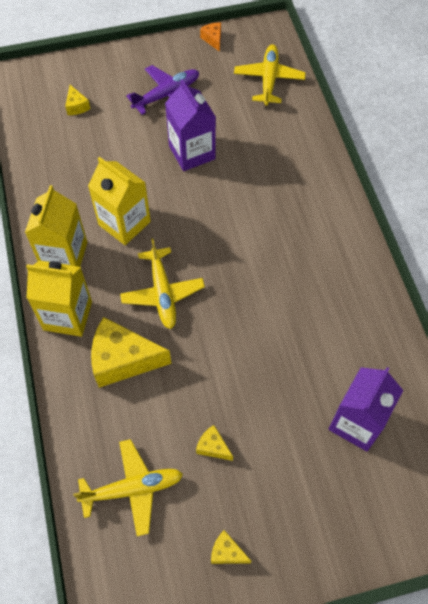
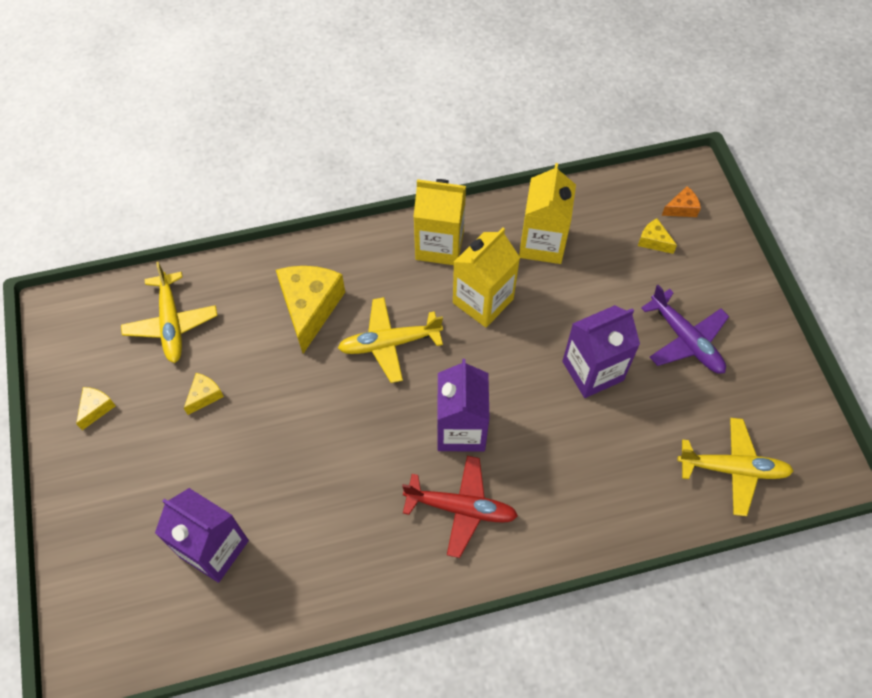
camera: 90 degrees right, 0 degrees up
(67, 315) = (364, 254): yellow carton -> yellow carton (542, 243)
(76, 106) = (653, 241): yellow cheese -> yellow cheese turned 60 degrees clockwise
(213, 39) = (798, 396): orange cheese -> orange cheese (681, 209)
(242, 240) = (461, 429): none -> purple carton
(308, 241) = (460, 508): none -> red plane

